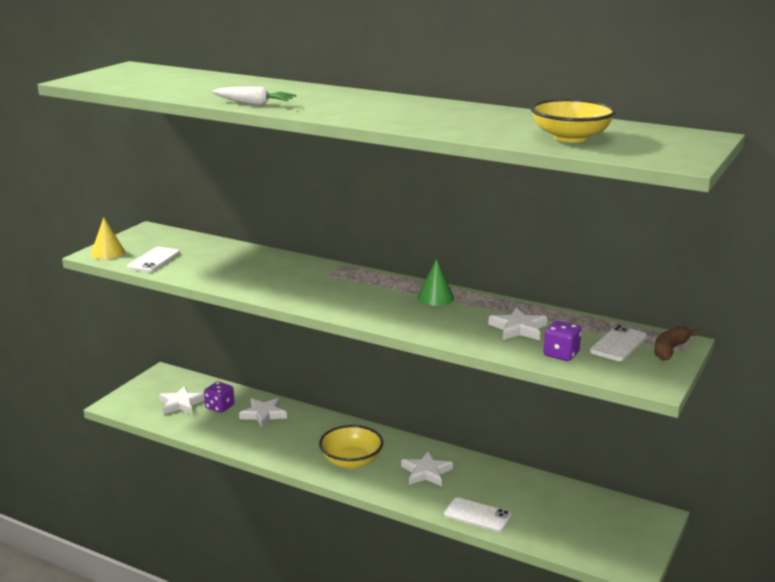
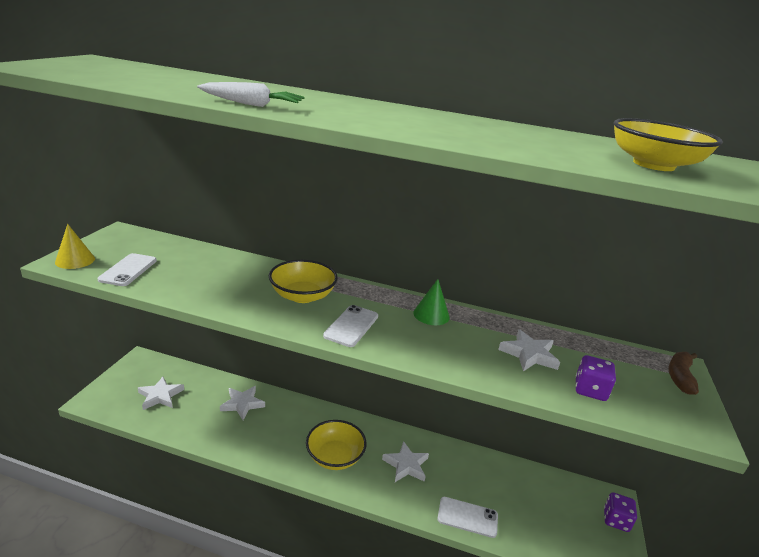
camera: 15 degrees left, 5 degrees up
(220, 407) = (199, 397): purple dice -> purple dice (615, 520)
(312, 281) = (302, 296): none -> yellow bowl
(618, 344) = (631, 371): white phone -> white phone (351, 326)

